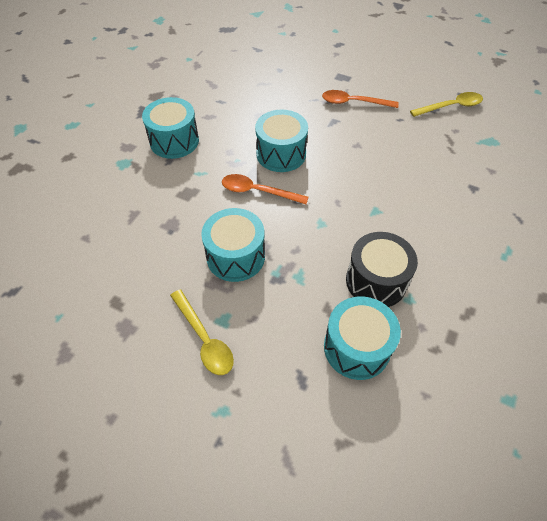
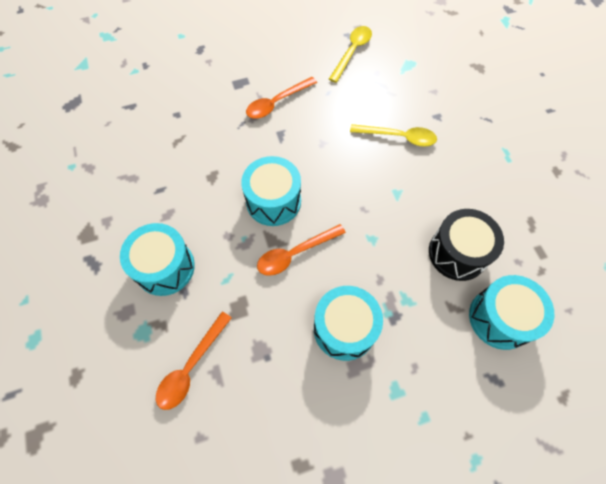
camera: 45 degrees left, 10 degrees up
(125, 200) = (191, 366): none -> orange spoon
(204, 339) = (401, 420): yellow spoon -> yellow spoon (398, 137)

